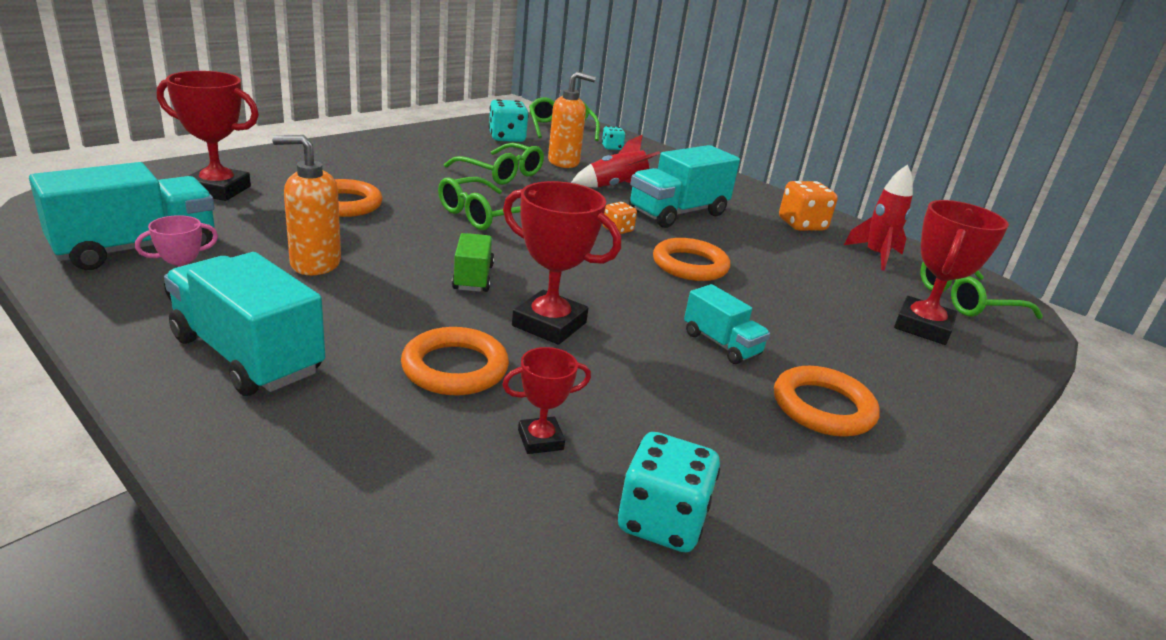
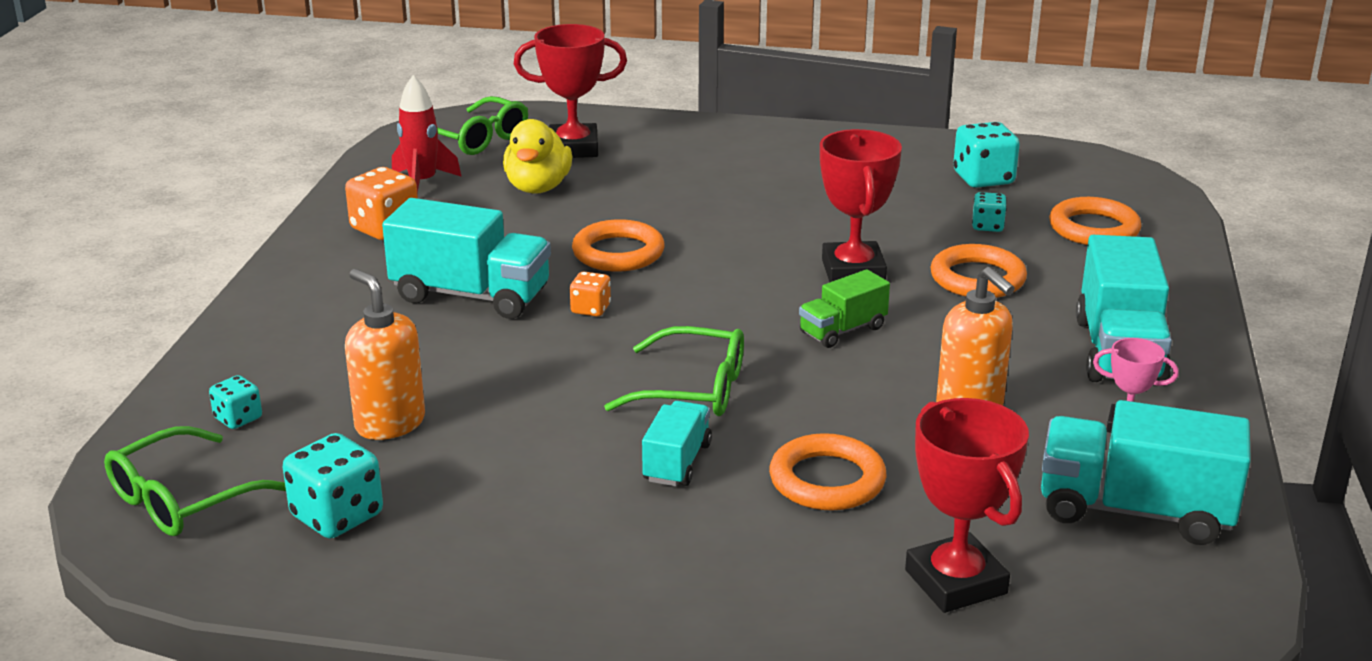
camera: 120 degrees left, 0 degrees up
(501, 173) = (526, 443): green glasses -> none
(540, 440) = (987, 226): red trophy -> turquoise dice
(616, 187) = (437, 355): red rocket -> none
(721, 344) = (754, 207): turquoise truck -> turquoise truck (677, 462)
(823, 407) = (780, 162): orange ring -> orange ring (1094, 229)
(838, 284) = (538, 187): none -> yellow duck

